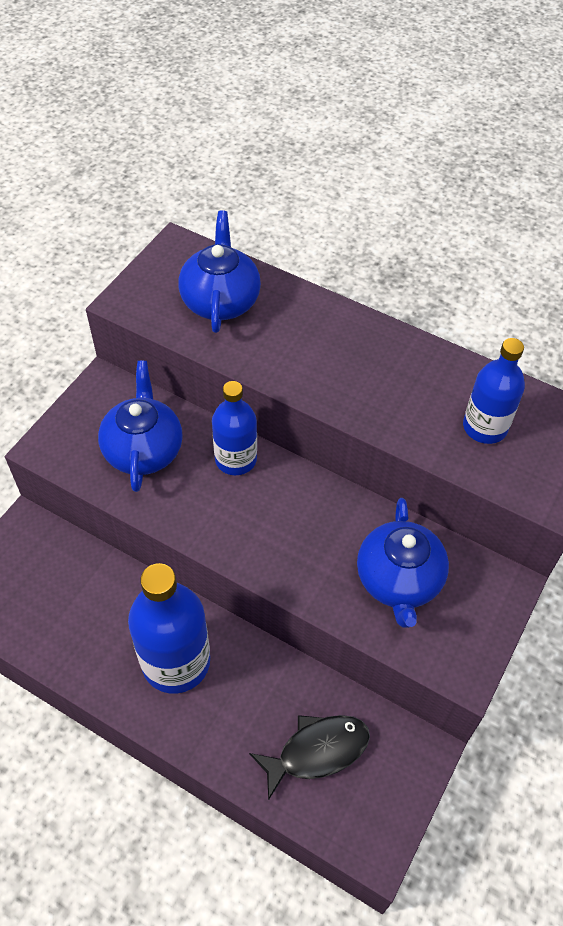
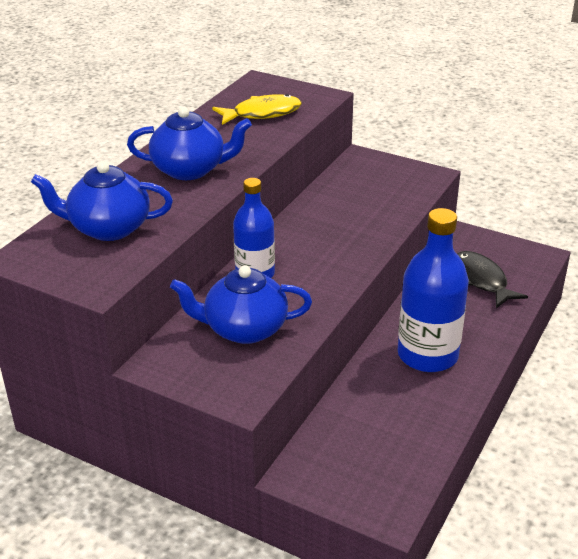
camera: 90 degrees left, 20 degrees down
(398, 580) = (365, 197): blue teapot -> blue teapot (190, 170)
(485, 427) = (262, 114): blue bottle -> yellow fish

